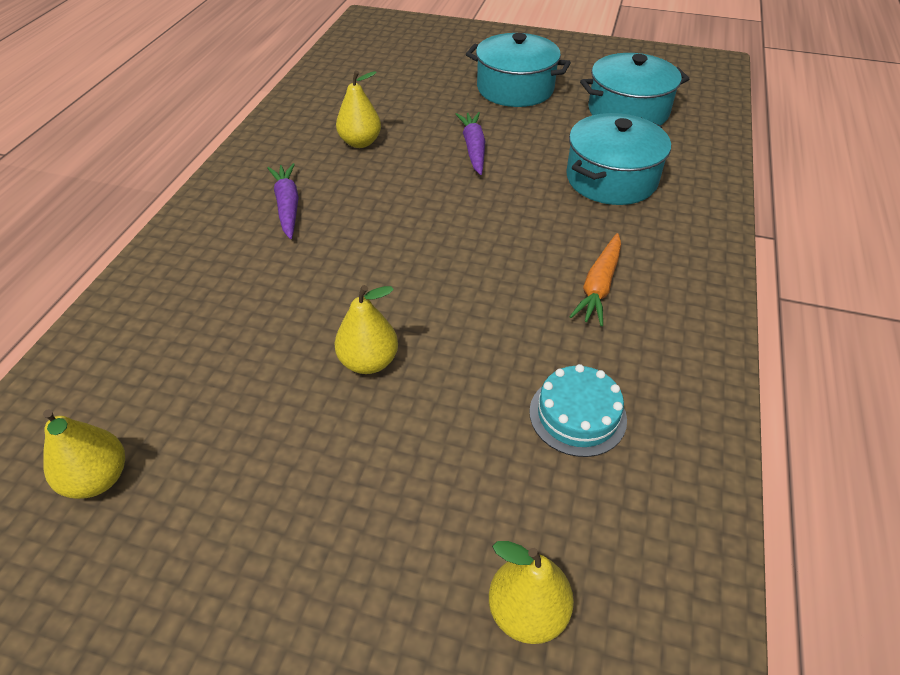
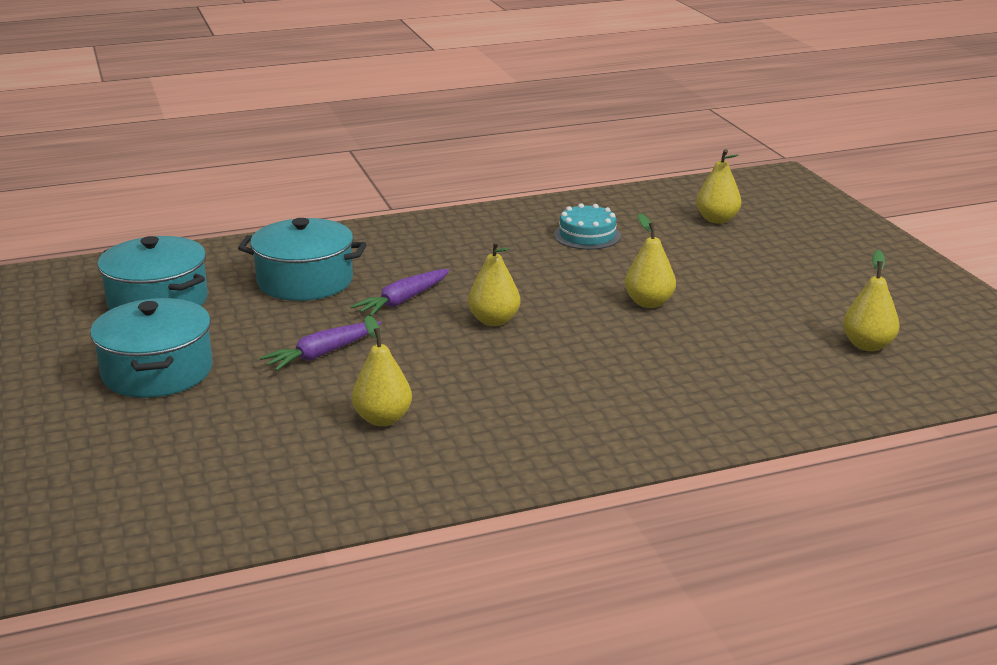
camera: 125 degrees left, 20 degrees down
(287, 206) = (541, 409): purple carrot -> purple carrot (403, 301)
(439, 244) = (494, 321): none -> yellow pear
(598, 286) = (461, 255): orange carrot -> none

